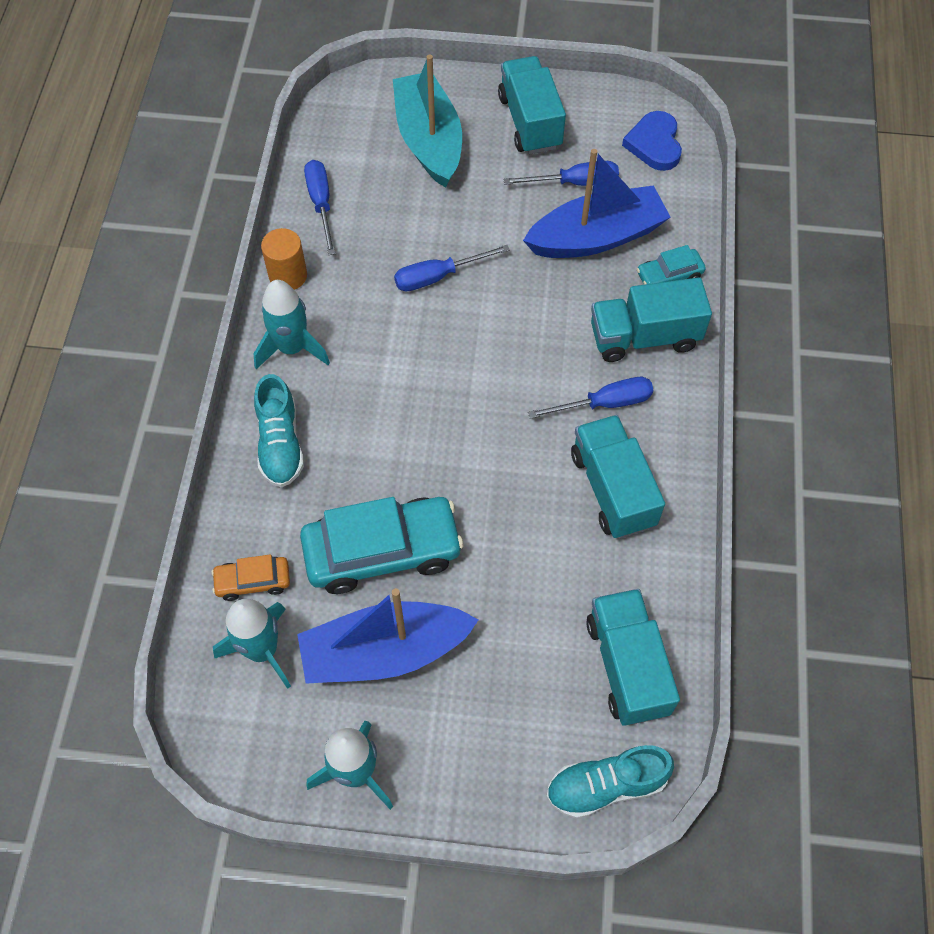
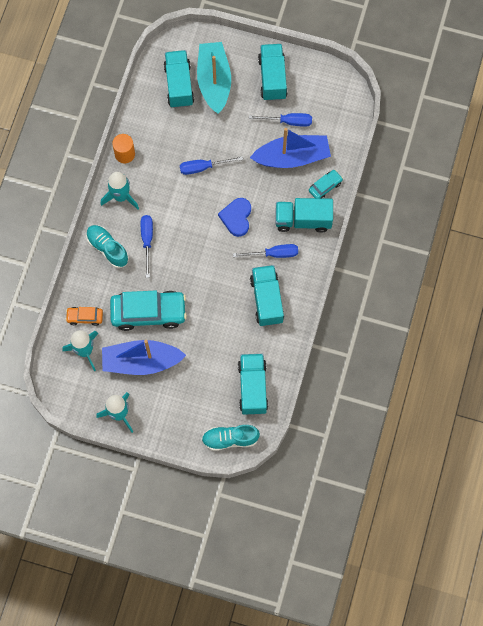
camera: 10 degrees right, 10 degrees up
(280, 443) = (107, 248): turquoise shoe -> turquoise shoe turned 135 degrees clockwise
(321, 204) = (149, 113): blue screwdriver -> blue screwdriver (147, 241)
(367, 154) = (179, 85): none -> turquoise truck
(654, 144) = (338, 104): blue heart -> blue heart (236, 217)
(669, 275) = (325, 187): turquoise car -> turquoise car turned 150 degrees clockwise

